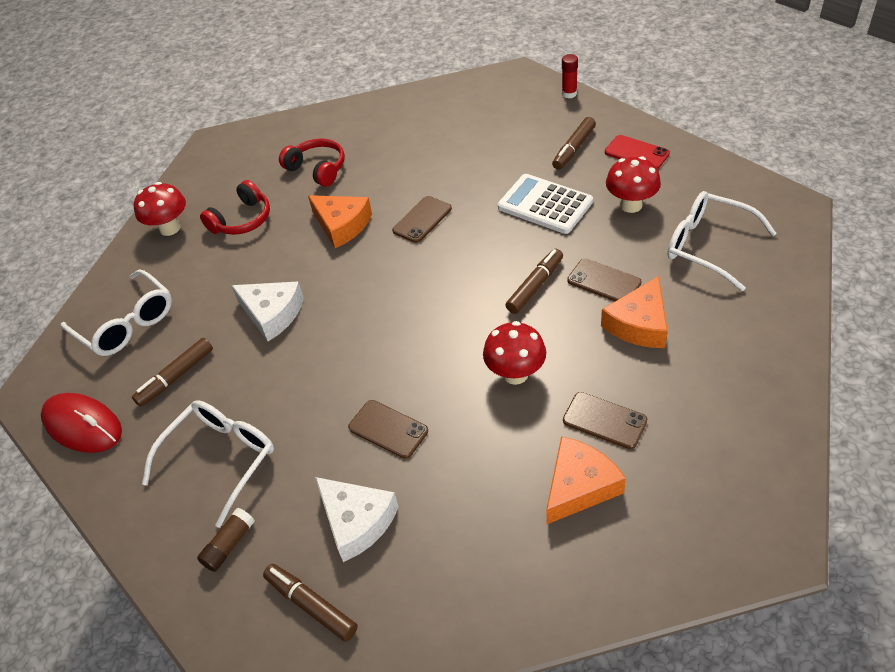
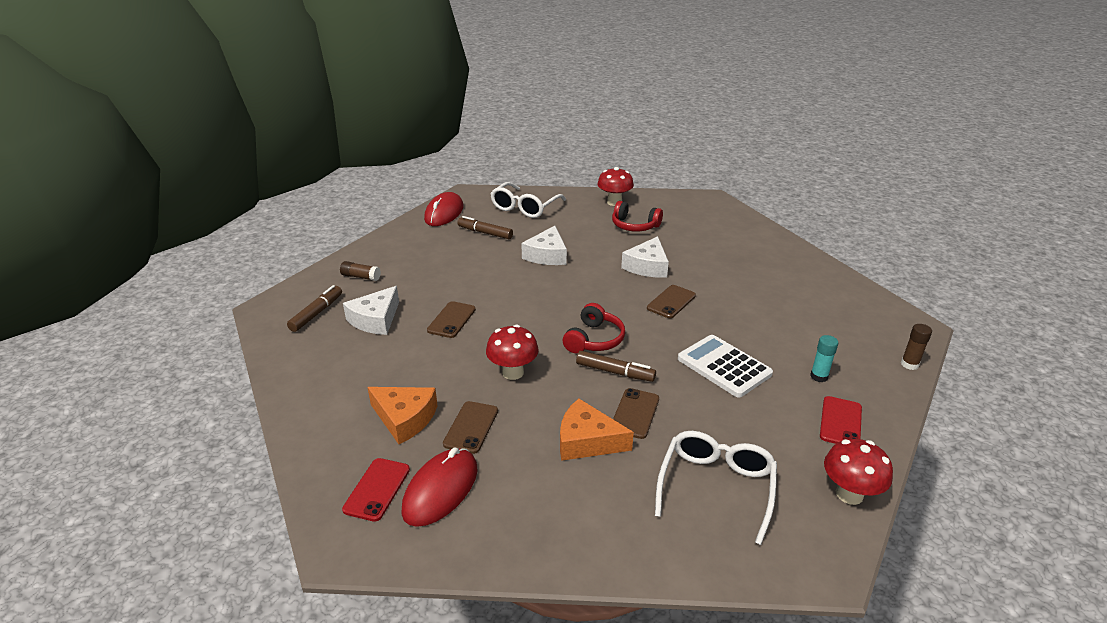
camera: 70 degrees right, 15 degrees down
(221, 459) = (423, 261): white glasses -> none
(317, 169) = (706, 244): red headphones -> red headphones (594, 339)
(342, 225) = (647, 266): orange cheese -> white cheese
(422, 219) = (671, 302): brown phone -> brown phone turned 75 degrees counterclockwise
(545, 204) = (724, 366): white calculator -> white calculator turned 60 degrees counterclockwise
(569, 94) = (909, 364): red glue stick -> brown glue stick
(574, 149) = (819, 376): brown marker -> turquoise glue stick
(631, 205) = (752, 423): red mushroom -> red mushroom (849, 494)
(694, 515) = (377, 489): none -> red phone
(699, 453) = (441, 490): none -> red mouse

